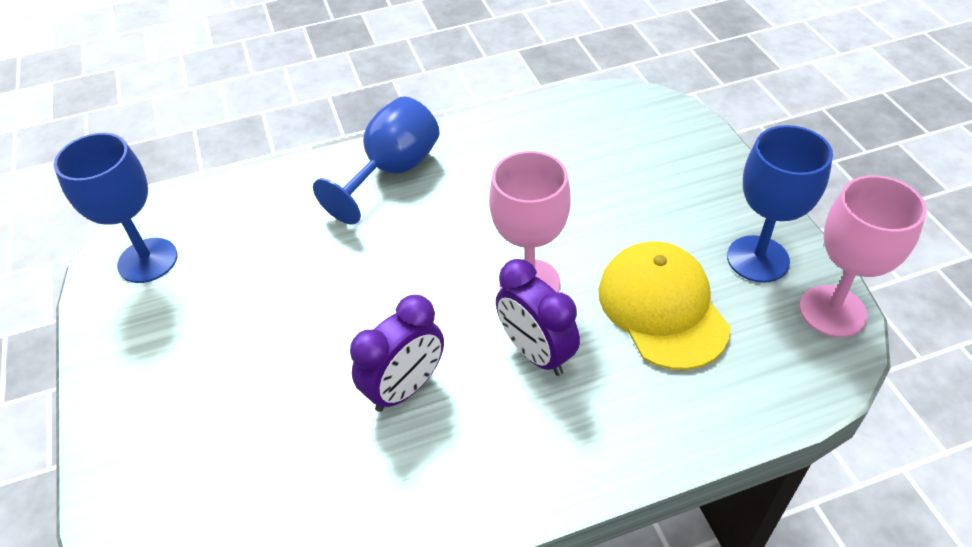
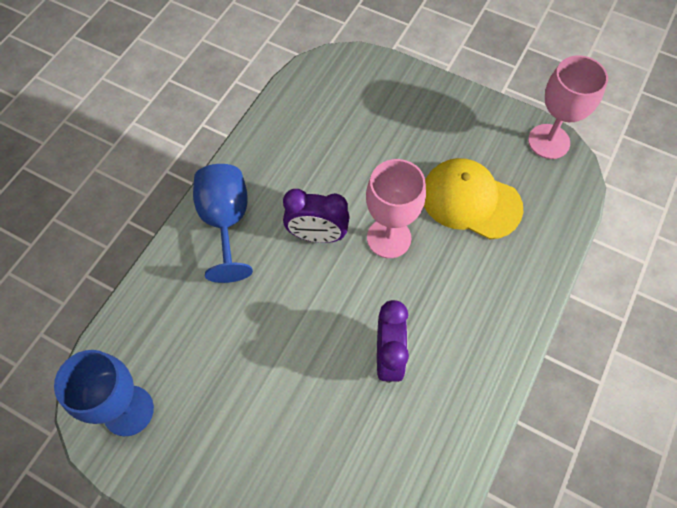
camera: 45 degrees left, 15 degrees up
(536, 353) = (434, 278): purple clock -> purple clock (317, 235)
(758, 259) = (489, 134): blue goblet -> none

